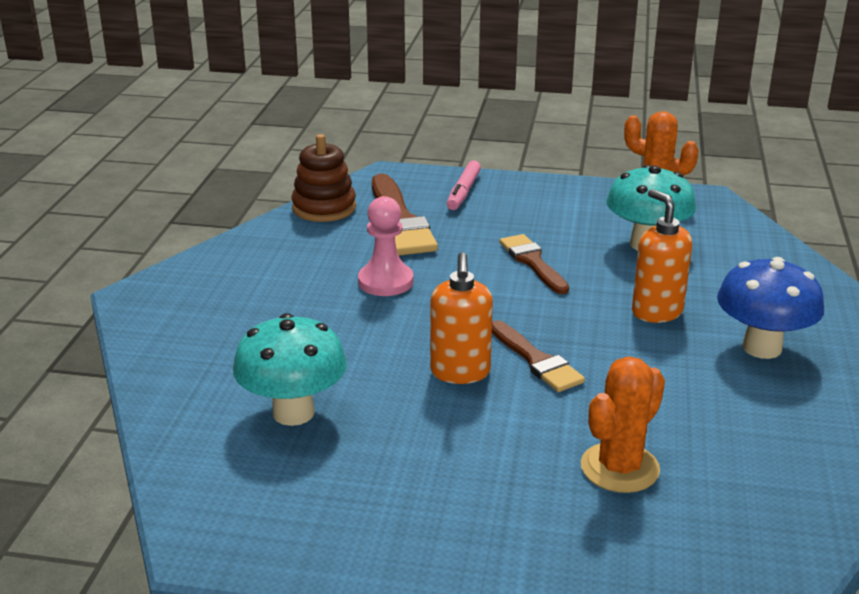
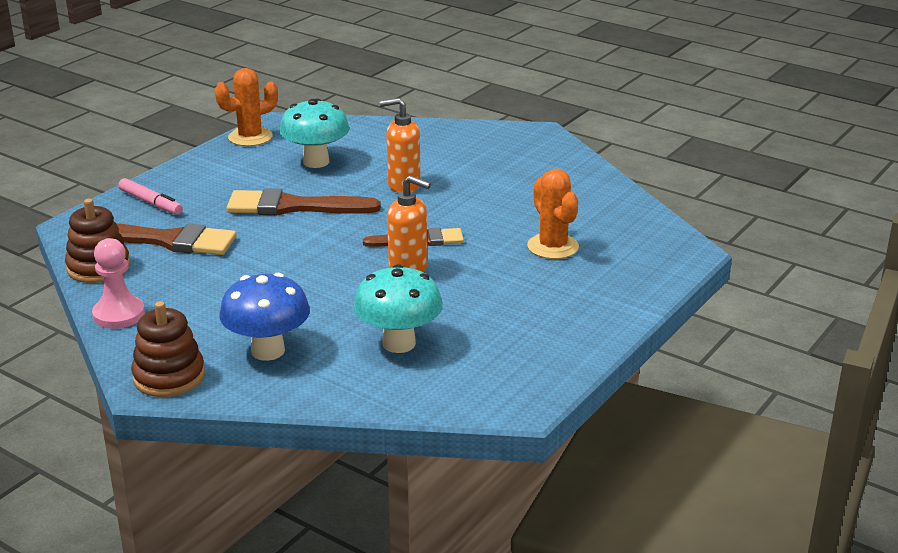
camera: 65 degrees left, 0 degrees up
(156, 300) = (169, 377): none -> brown stacking toy
(385, 282) = (257, 269): pink pawn -> pink pawn (119, 314)
(533, 262) = (294, 207): brown brush -> brown brush, size x1.59
(762, 348) = (474, 168): blue mushroom -> blue mushroom (268, 351)

